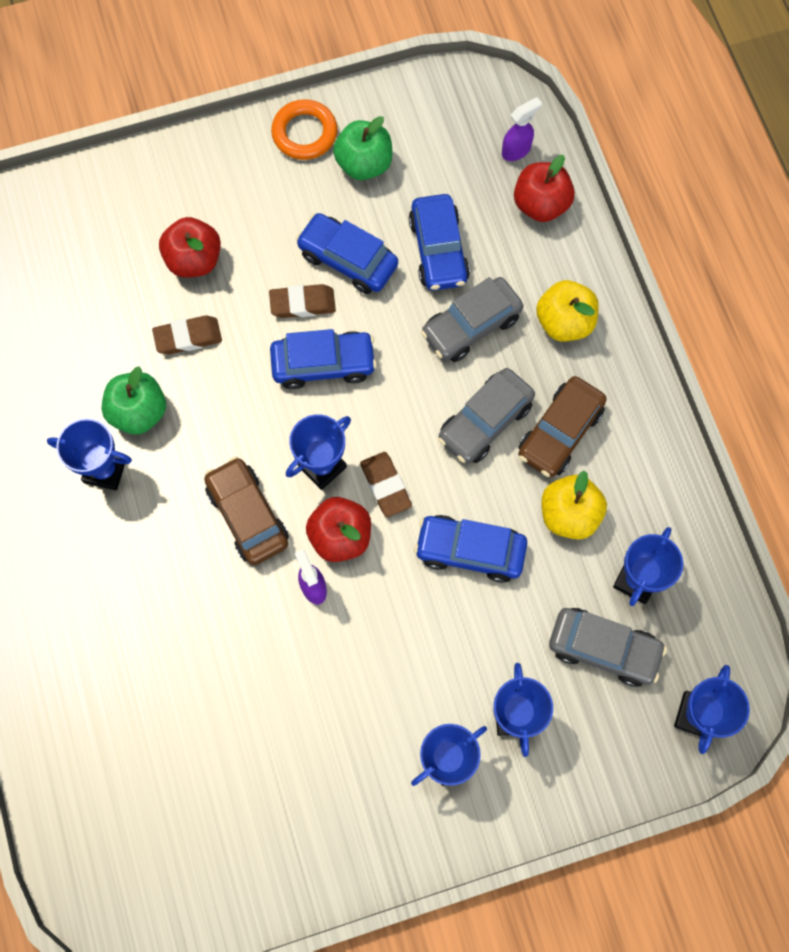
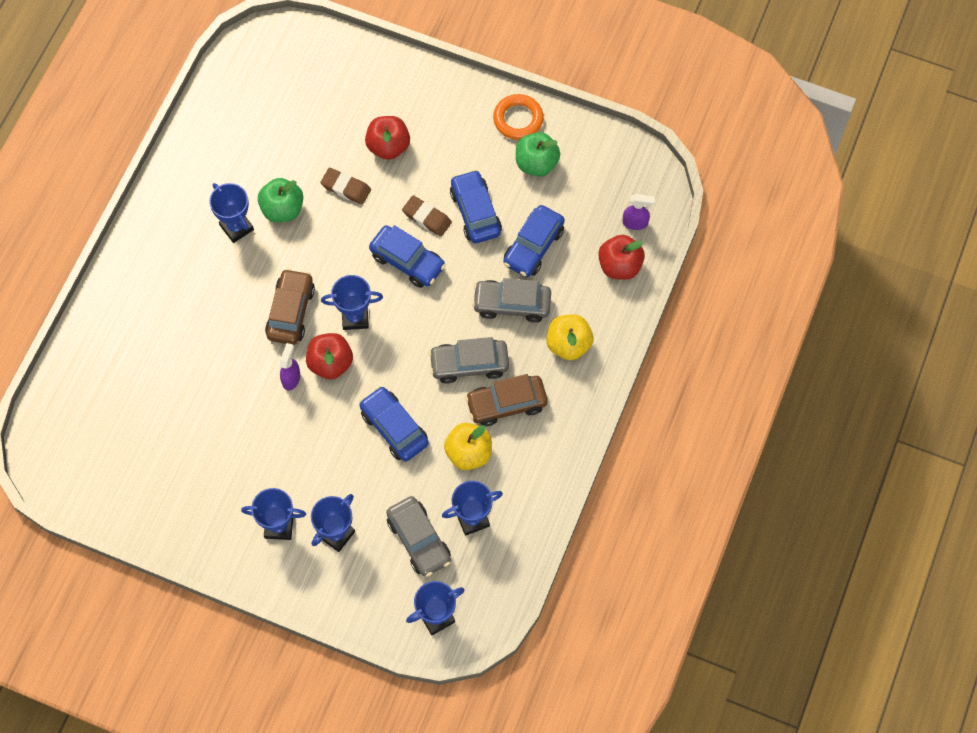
camera: 40 degrees right, 5 degrees down
(385, 485) = (380, 355): brown eraser -> none

